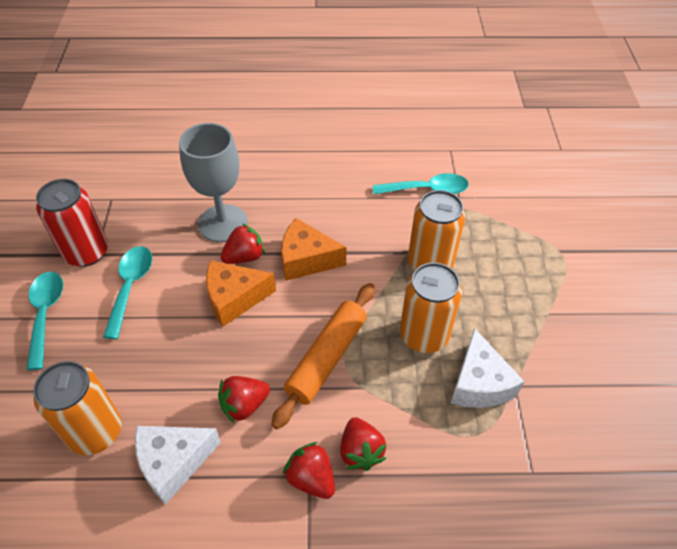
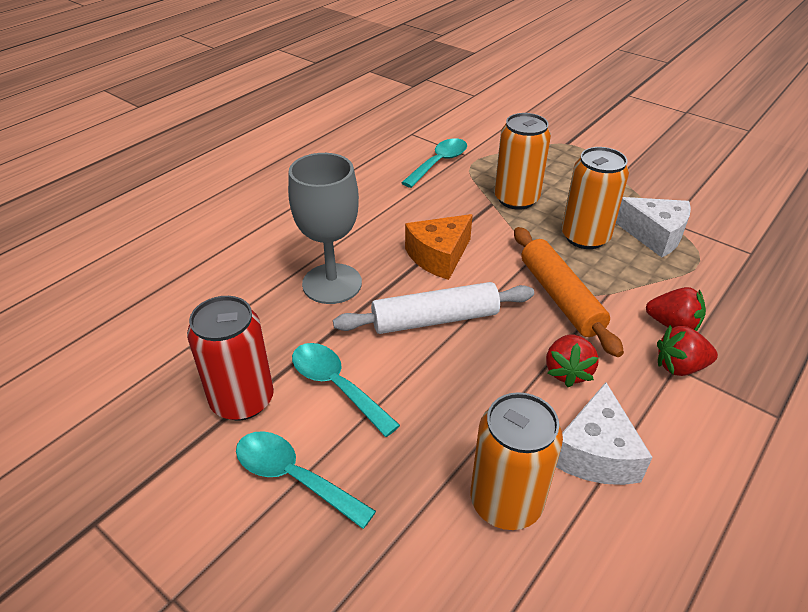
camera: 50 degrees left, 10 degrees down
(234, 298) = (435, 319): orange cheese -> white rolling pin
(244, 257) = (391, 290): red strawberry -> none

